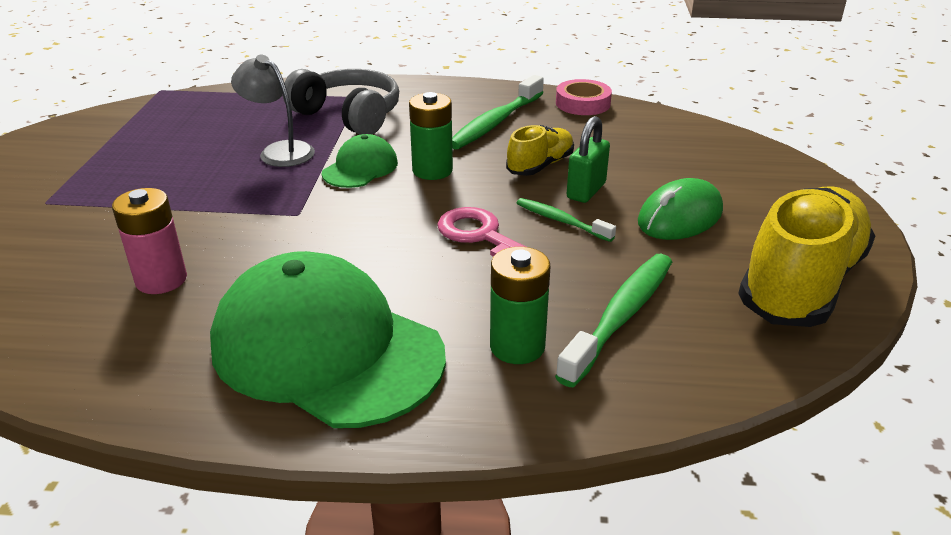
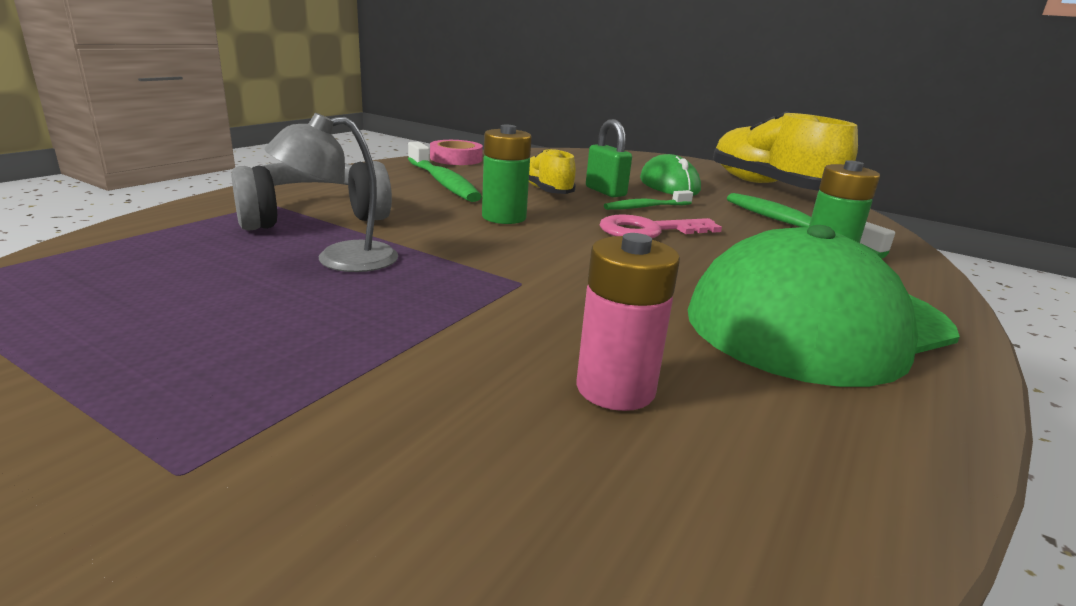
camera: 65 degrees left, 10 degrees down
(360, 168) = (454, 237): green cap -> none

